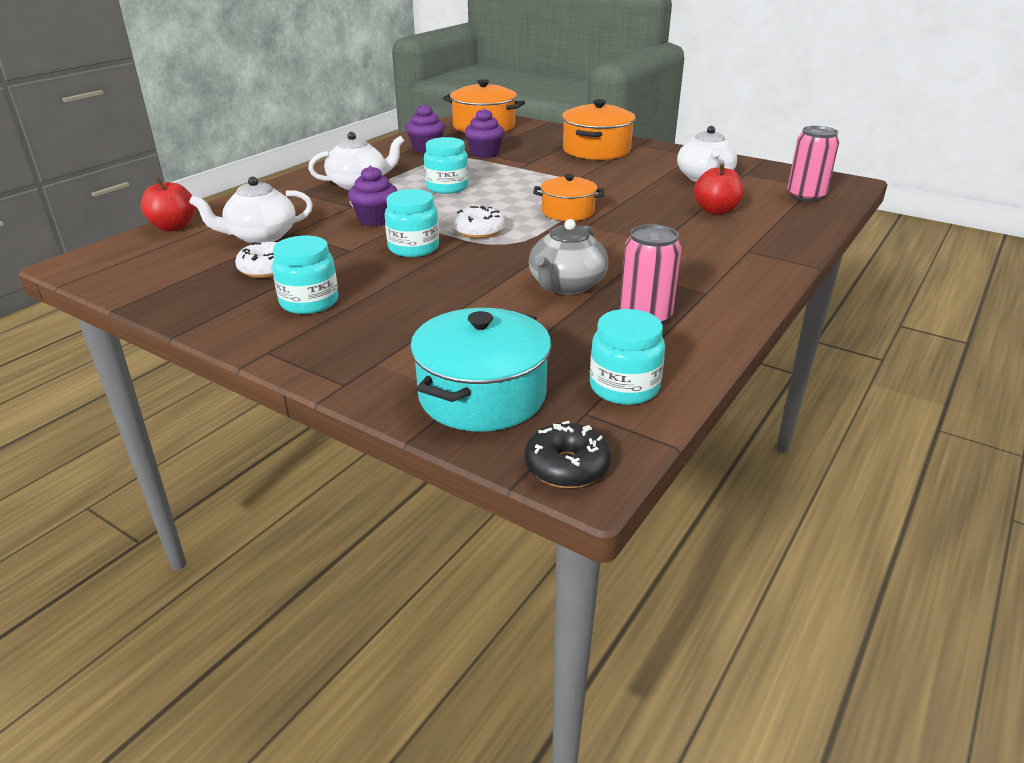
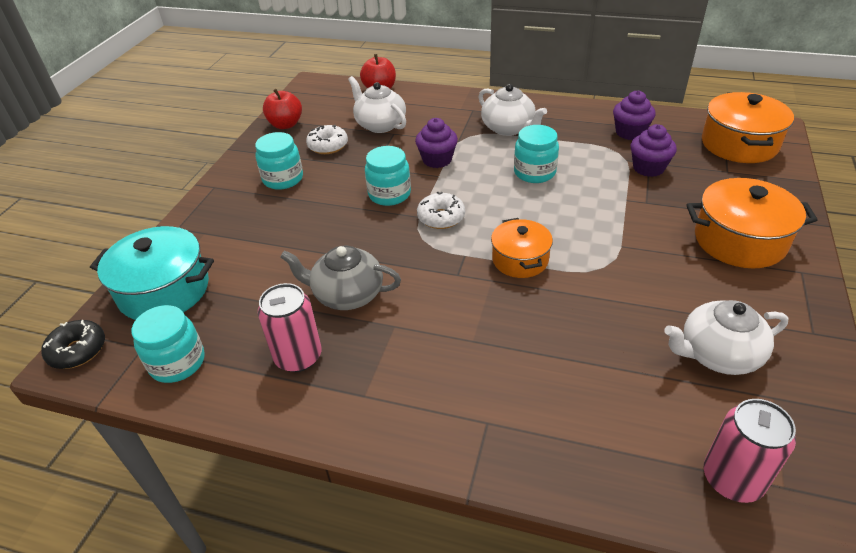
camera: 75 degrees right, 10 degrees up
(715, 210) = (602, 379): red apple -> red apple (285, 125)

